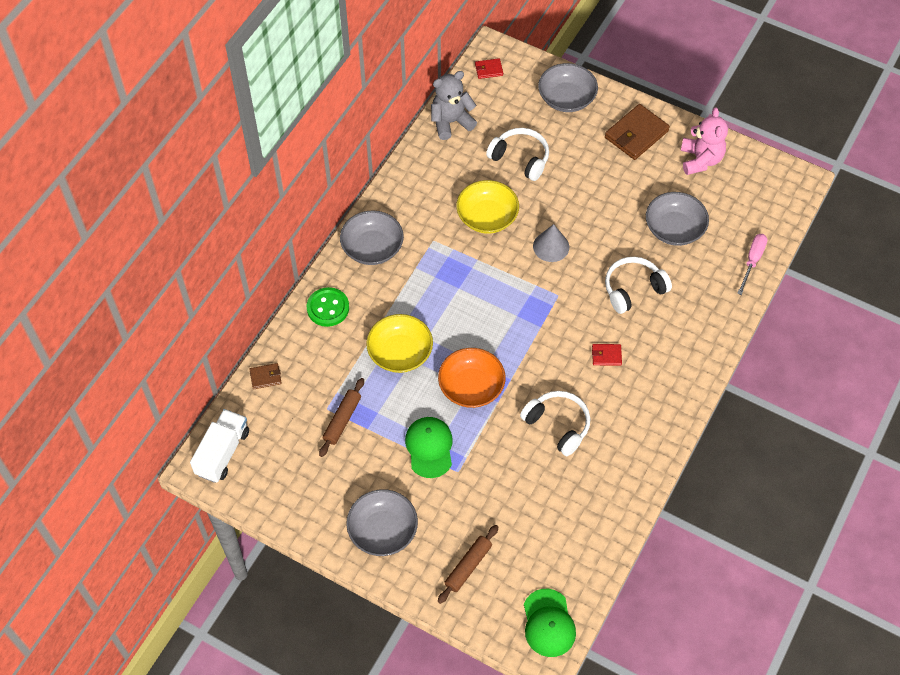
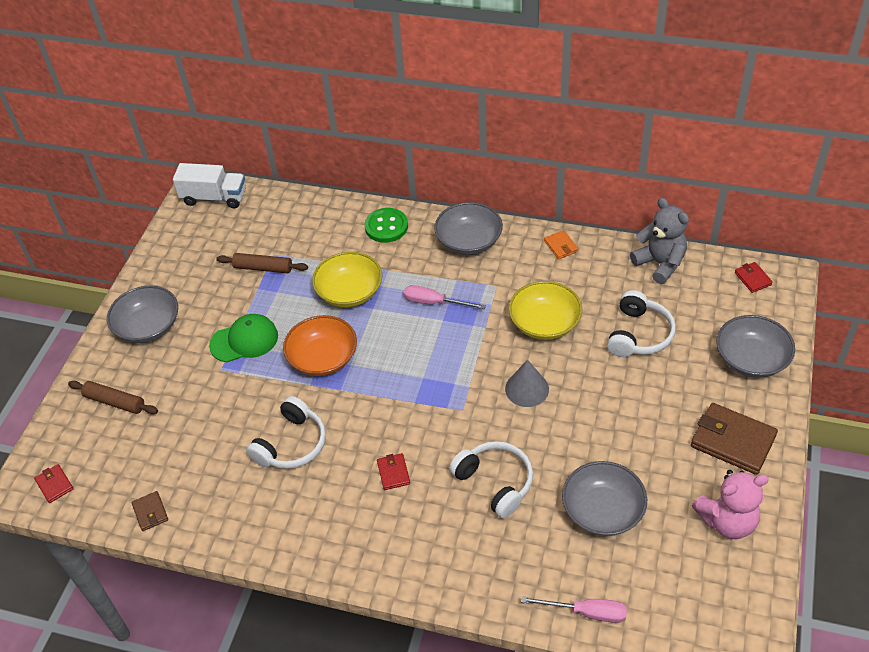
camera: 80 degrees right, 10 degrees down
(265, 377) = (298, 204): brown wallet -> brown wallet (150, 512)
(405, 183) = (561, 246): none -> orange wallet
(437, 289) = (434, 303): none -> pink screwdriver
(548, 623) = (54, 484): green cap -> red wallet

